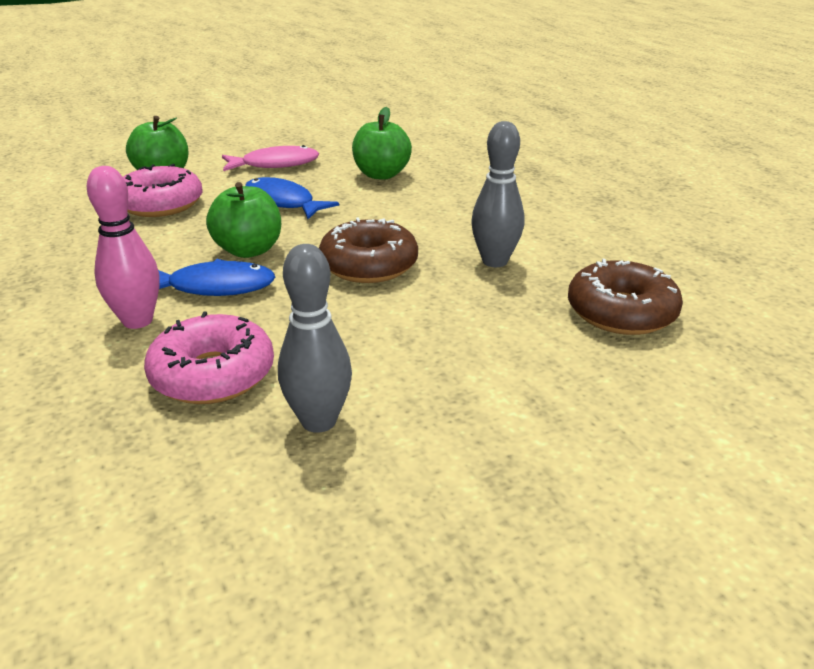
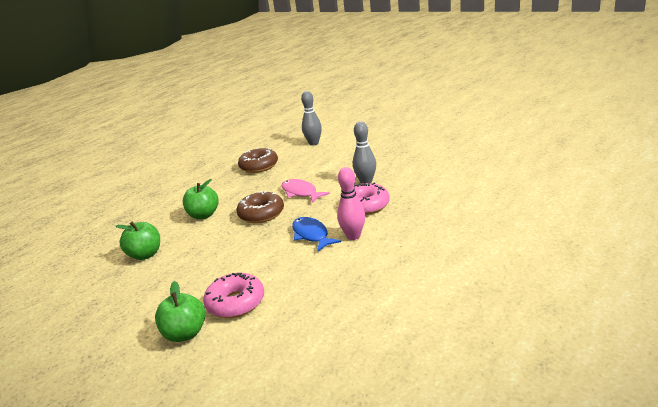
camera: 115 degrees left, 5 degrees down
(249, 250) = (271, 245): green apple -> green apple (204, 215)
(275, 164) = (142, 298): pink fish -> pink fish (300, 193)
(282, 202) = (206, 265): blue fish -> none
(494, 261) = (236, 194): grey bowling pin -> grey bowling pin (313, 143)

